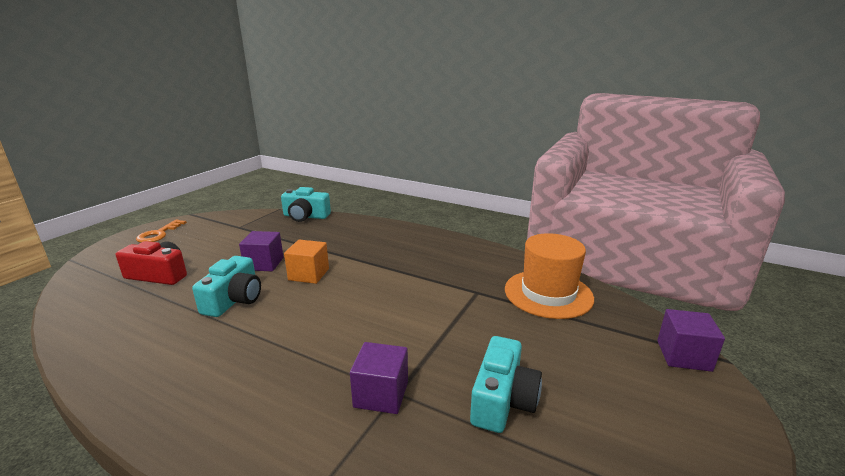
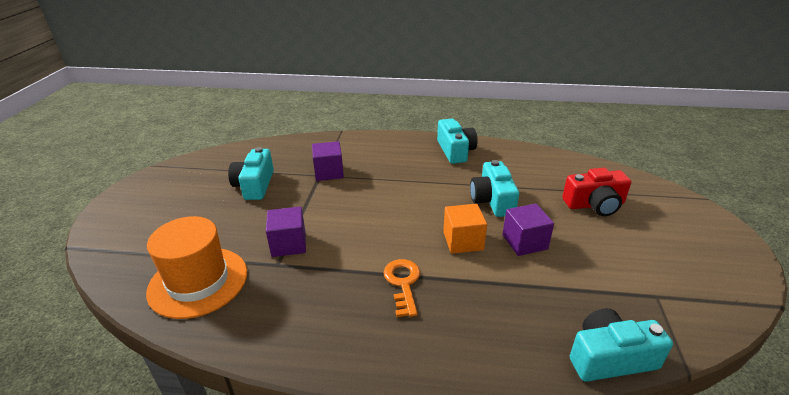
camera: 160 degrees right, 10 degrees up
(158, 234) = (715, 251): orange key -> orange key (403, 283)
(163, 383) = (455, 151): none -> turquoise camera
(683, 355) = (104, 242): purple cube -> purple cube (289, 244)

